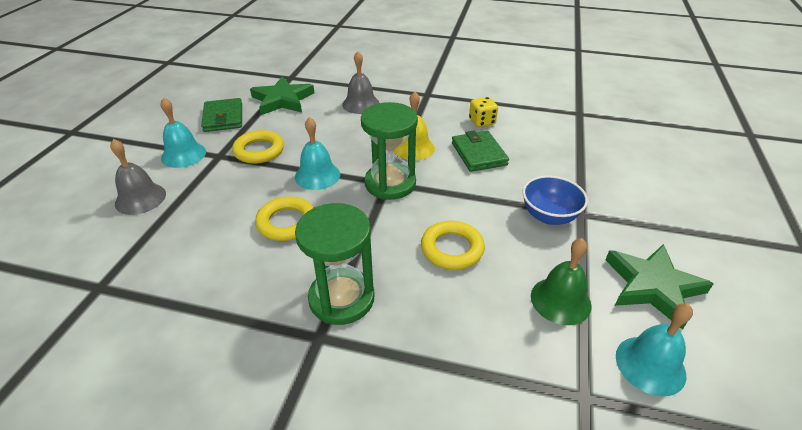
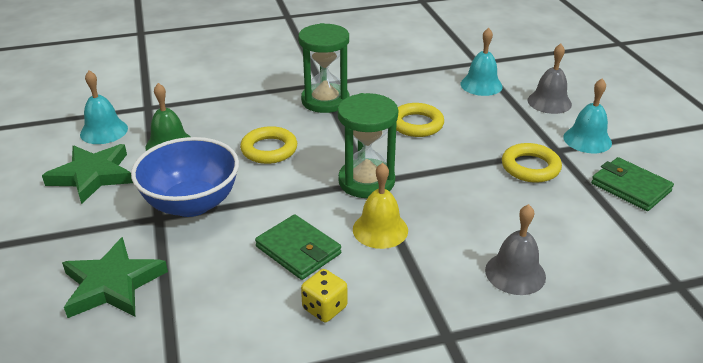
camera: 150 degrees right, 5 degrees down
(283, 100) = (616, 238): green star -> green star (112, 284)
(317, 175) = (442, 165): turquoise bell -> turquoise bell (481, 85)
(549, 216) = (191, 203): blue bowl -> blue bowl, size x1.56

